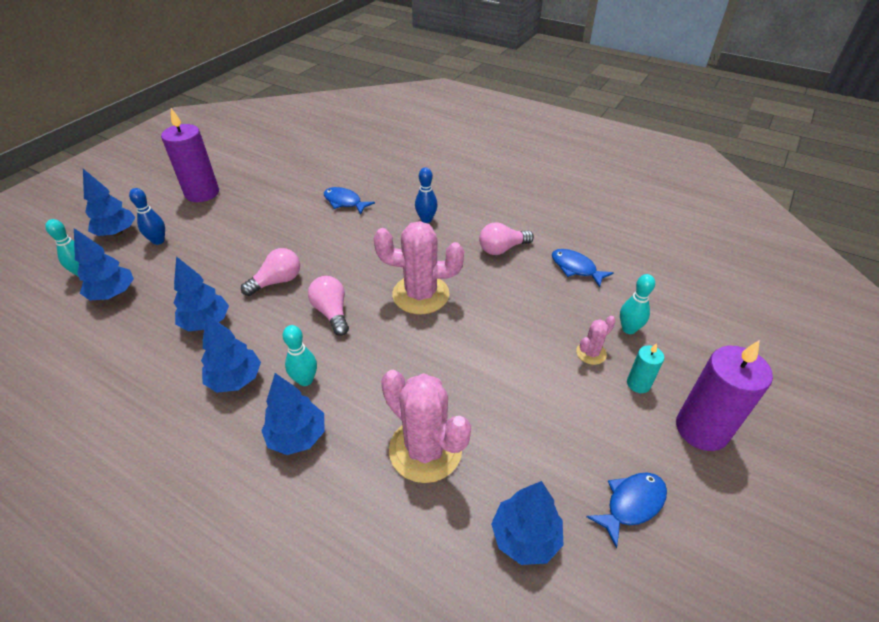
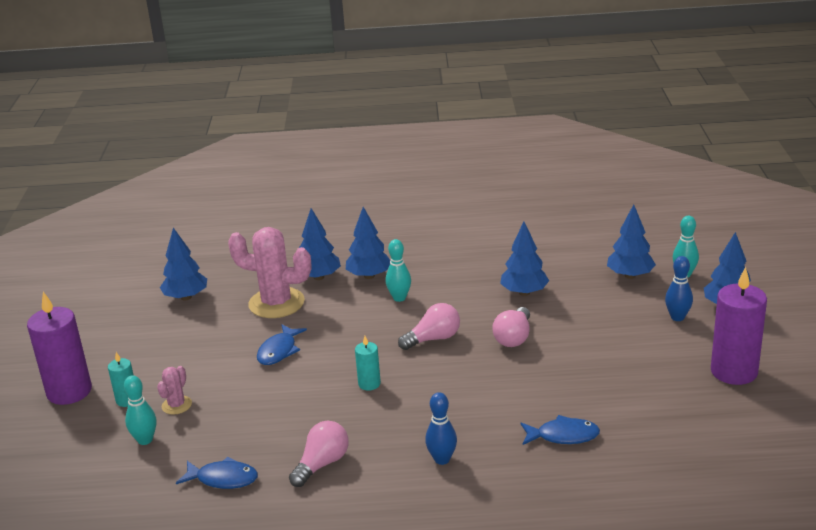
camera: 150 degrees right, 15 degrees down
(235, 379) = (449, 279): blue tree -> blue tree (319, 277)
(332, 312) = (433, 339): pink light bulb -> pink light bulb turned 60 degrees counterclockwise
(420, 294) = (369, 384): pink cactus -> turquoise candle
(631, 504) = (120, 334): blue fish -> blue fish (279, 351)

